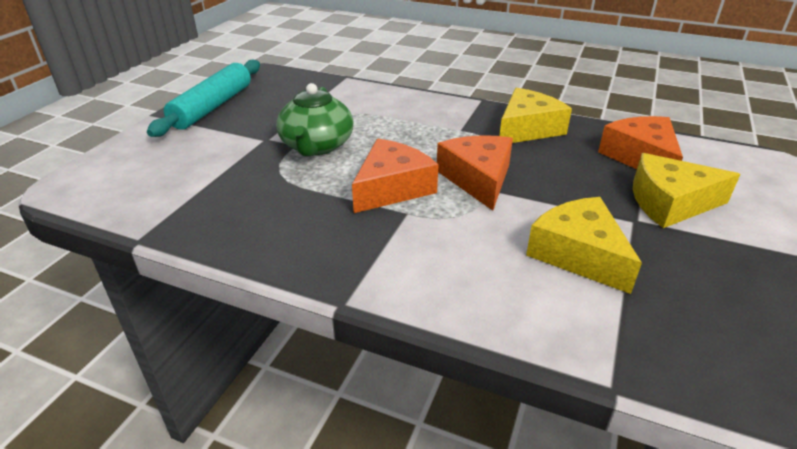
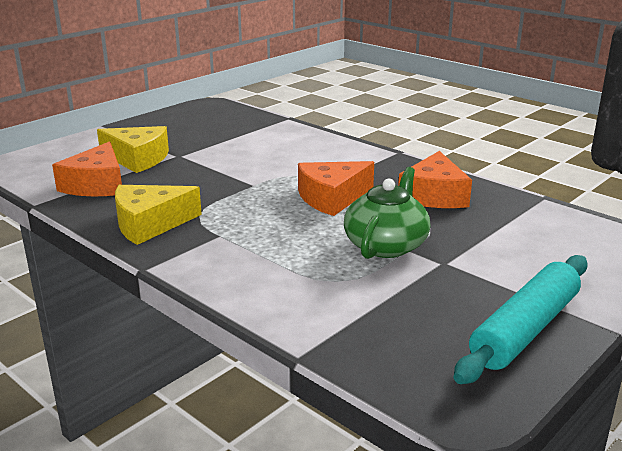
camera: 160 degrees left, 10 degrees down
(478, 179) = (254, 192): orange cheese -> orange cheese (434, 195)
(578, 254) = (240, 149): yellow cheese -> none

